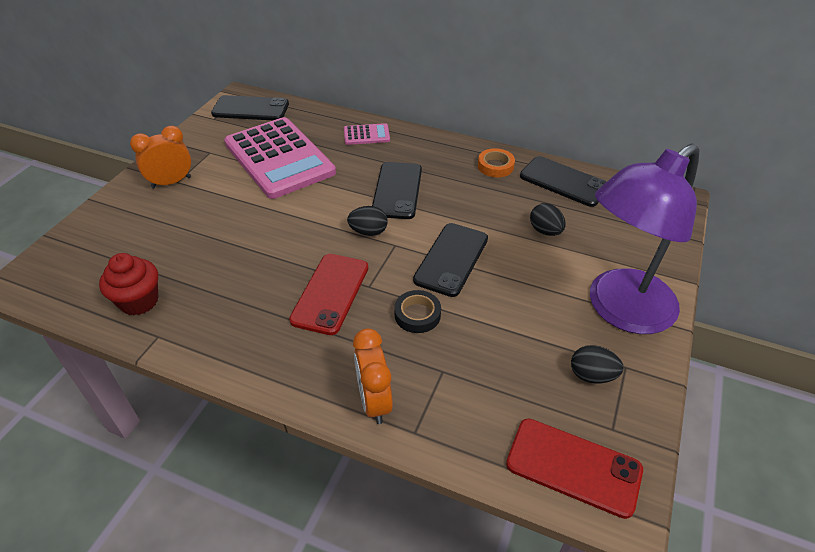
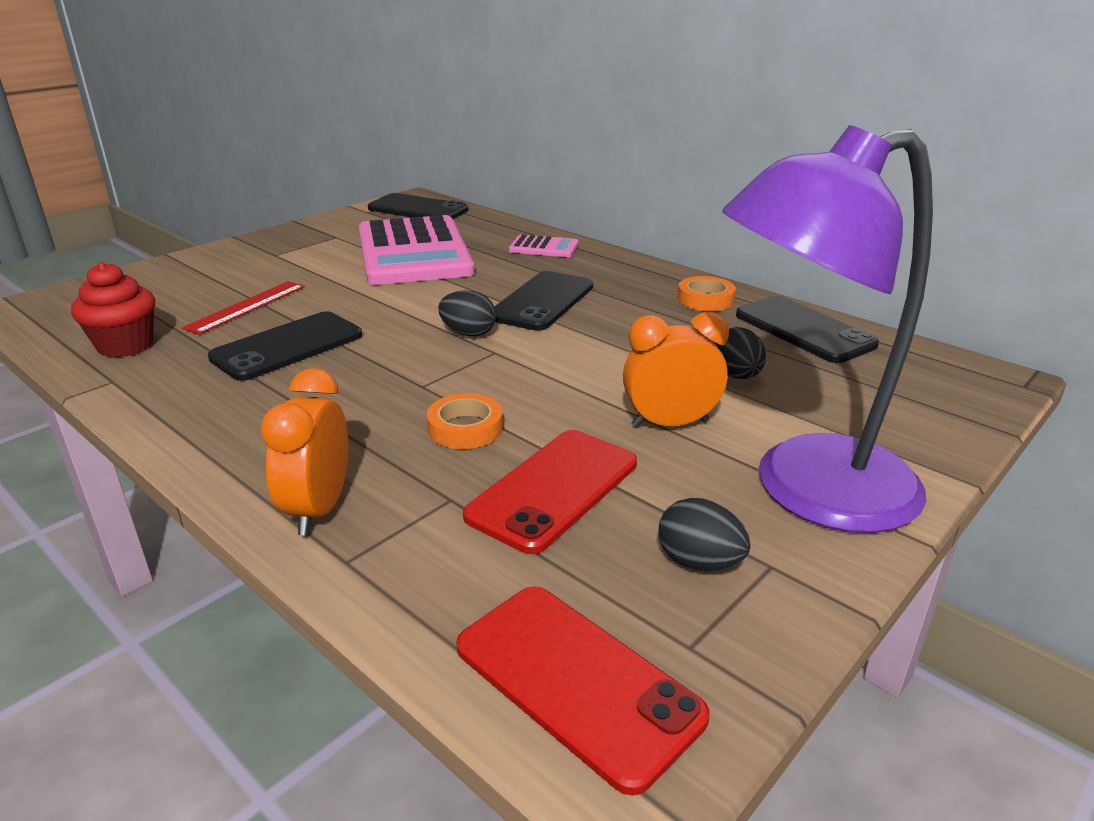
camera: 20 degrees right, 15 degrees down
(171, 182) = (267, 254): orange clock -> orange clock (670, 424)
(198, 242) = (246, 307): none -> red ruler
(330, 293) = (363, 382): red phone -> red phone (553, 489)
(417, 315) = (465, 428): black tape -> orange tape
(451, 259) = (564, 380): black phone -> black phone (287, 346)

